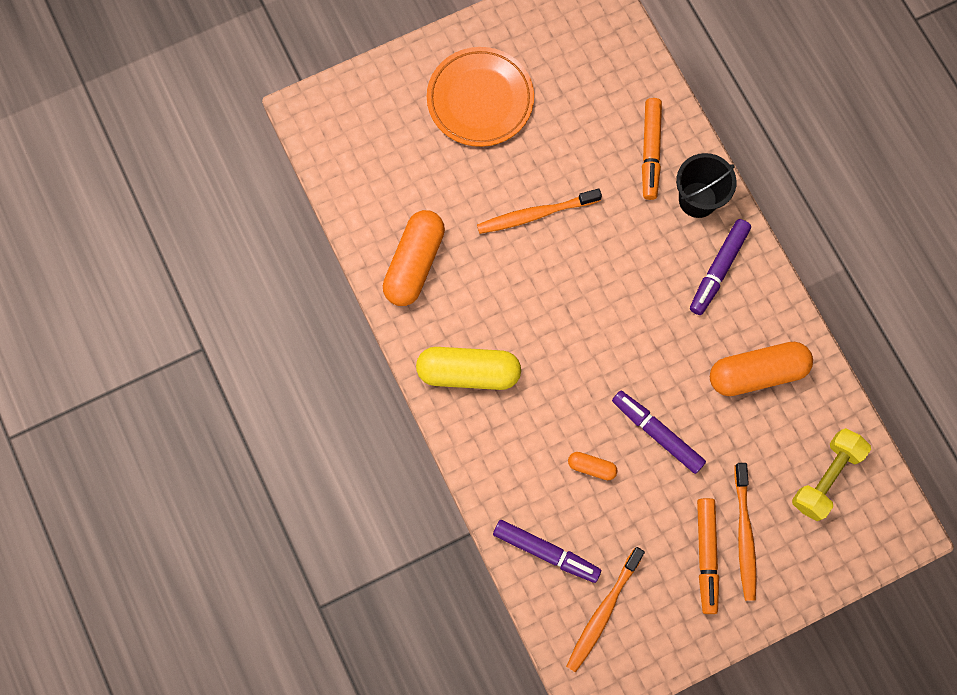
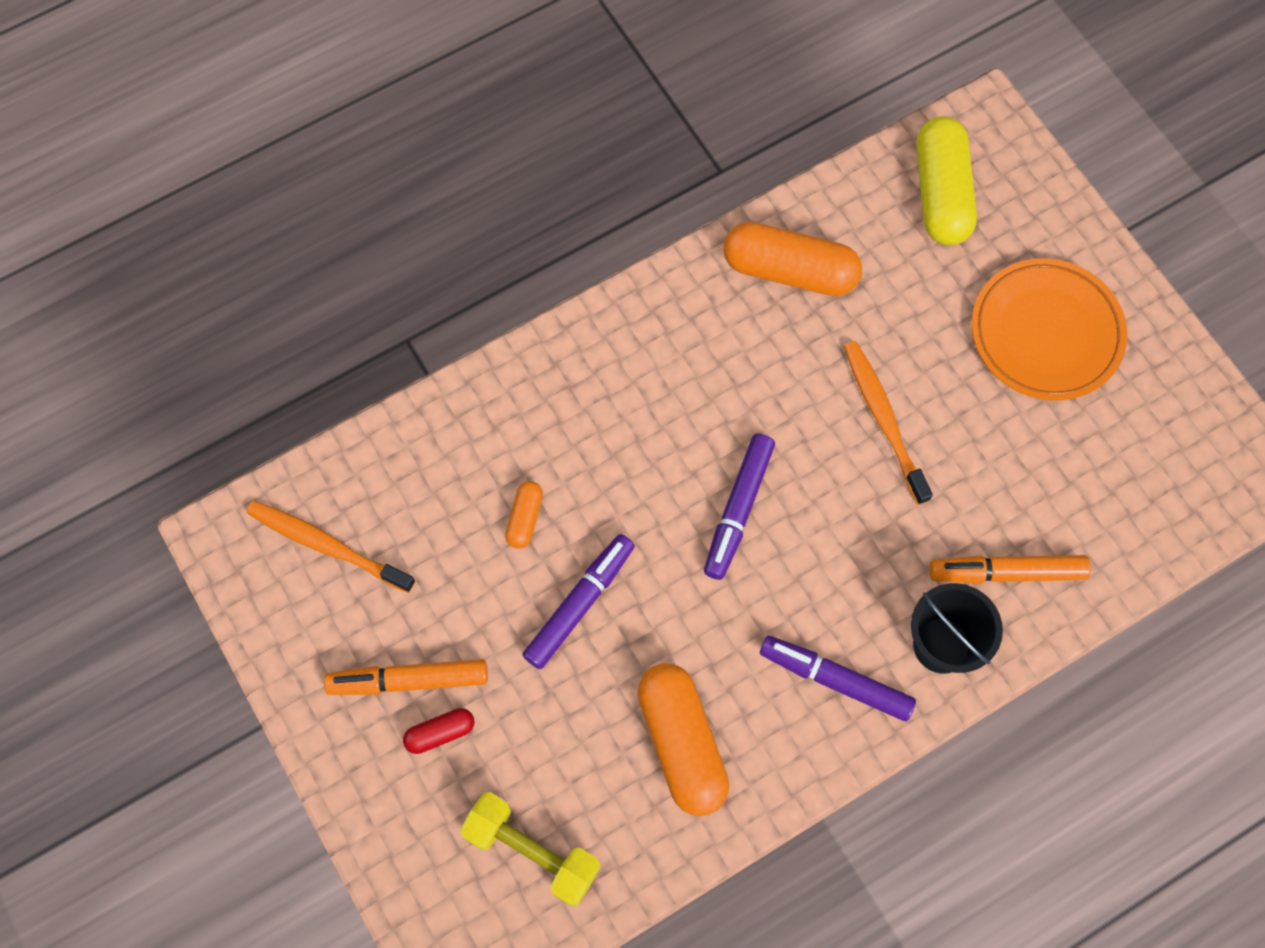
camera: 85 degrees right, 5 degrees down
(468, 372) = (644, 351): yellow capsule -> yellow capsule (941, 193)
(546, 552) = (405, 467): purple marker -> purple marker (738, 509)
(744, 535) = (440, 733): orange toothbrush -> red capsule

